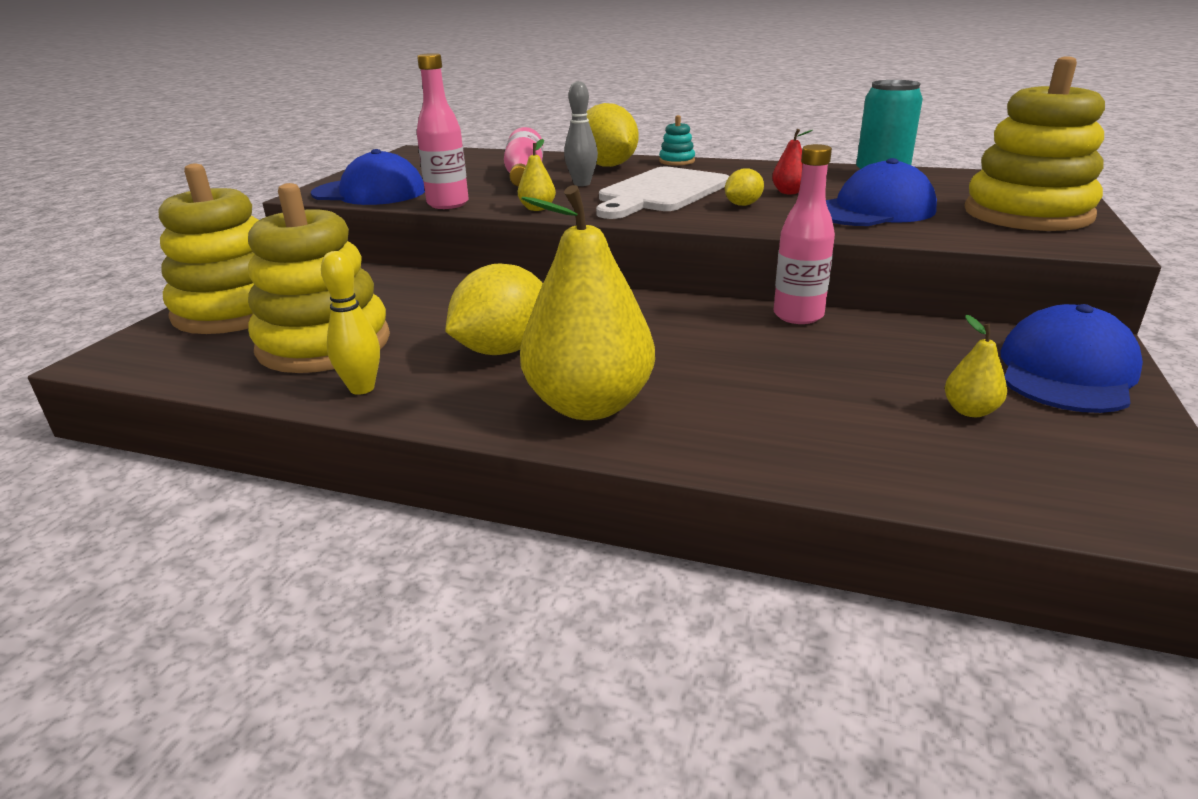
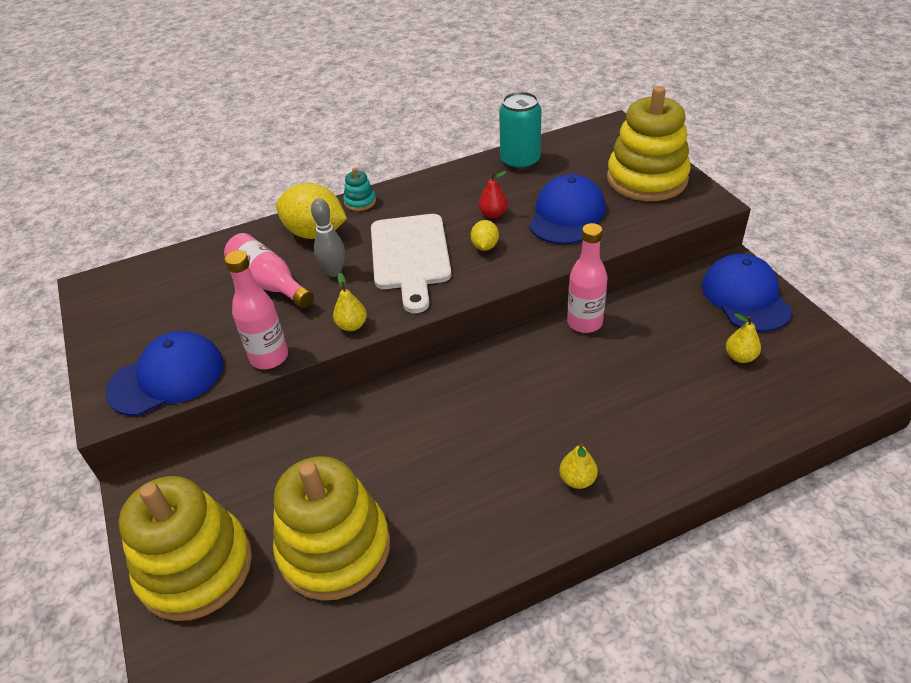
camera: 40 degrees left, 15 degrees up
(362, 388) = (430, 566): yellow bowling pin -> none
(503, 350) = (463, 468): yellow lemon -> none
(589, 405) = (577, 480): yellow pear -> yellow pear, size x0.41

